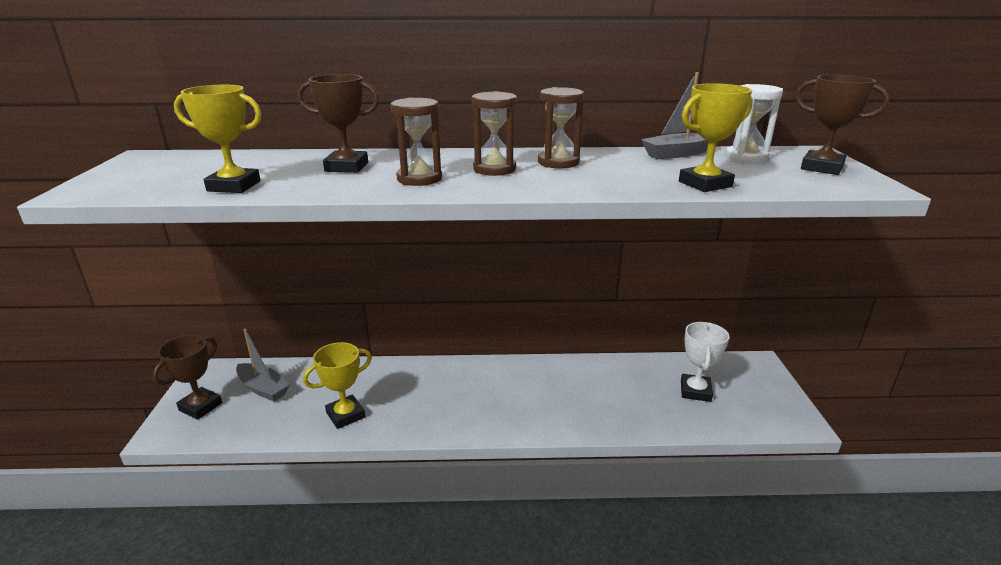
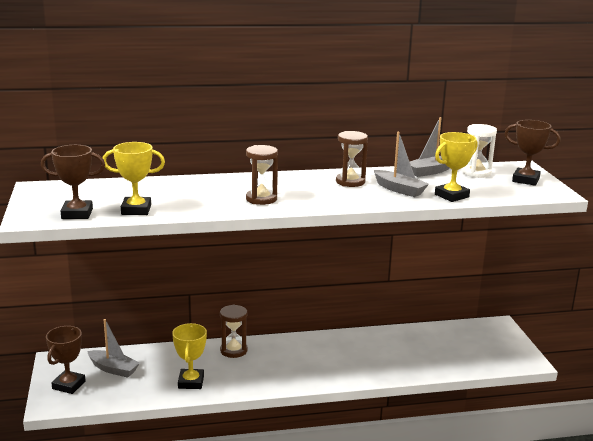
camera: 10 degrees left, 5 degrees down
(345, 415) = (191, 382): yellow trophy -> yellow trophy turned 45 degrees counterclockwise
(346, 167) = (202, 191): brown trophy -> brown trophy (77, 214)
(494, 169) = (308, 189): brown hourglass -> brown hourglass (233, 350)
(626, 174) = (399, 189): none -> grey boat
(695, 391) = (453, 347): white trophy -> none

